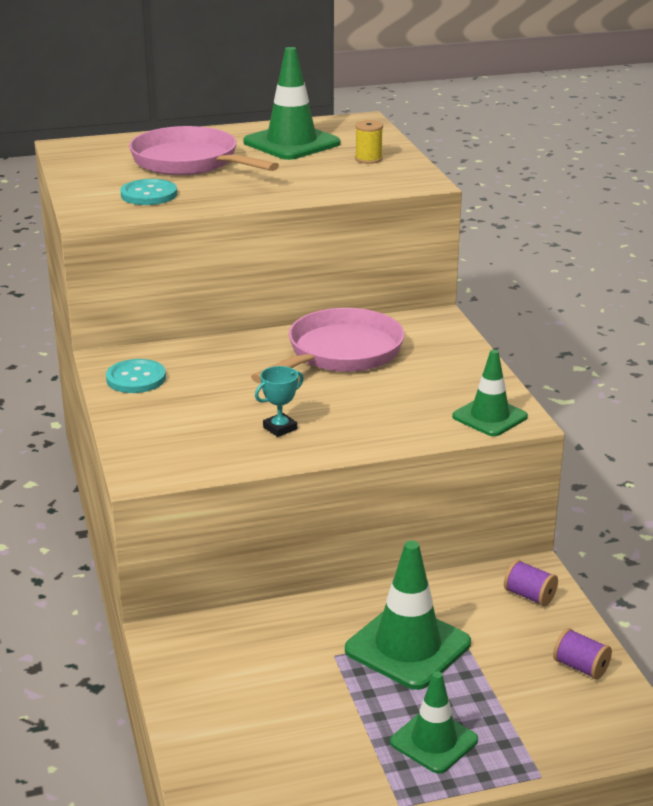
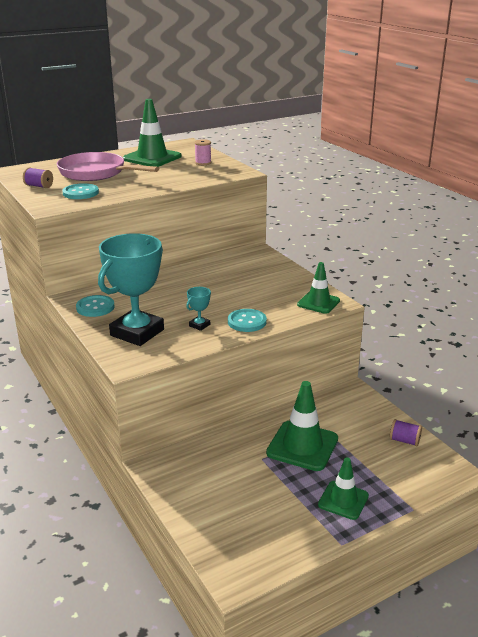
camera: 15 degrees left, 0 degrees up
(180, 427) = (137, 332): none -> turquoise trophy
(340, 353) = (213, 278): pink pan -> none
(357, 432) = (247, 322): none -> turquoise button
(368, 159) = (203, 163): yellow spool -> pink spool
(529, 596) = (357, 404): purple spool -> purple spool (39, 186)

